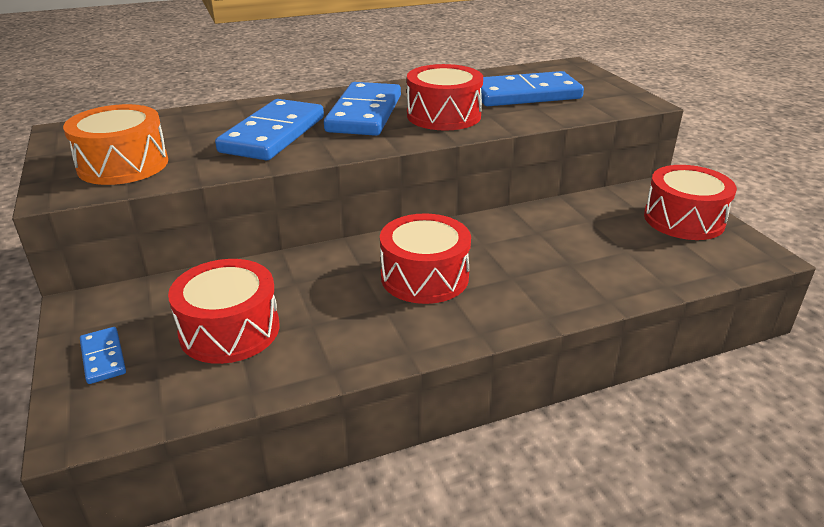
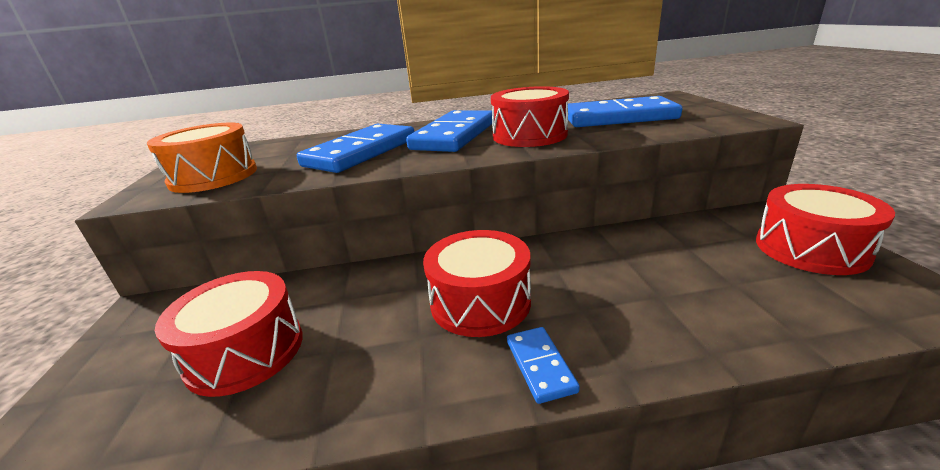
camera: 15 degrees right, 5 degrees down
(103, 357) = (105, 373): blue domino -> blue domino (540, 366)

